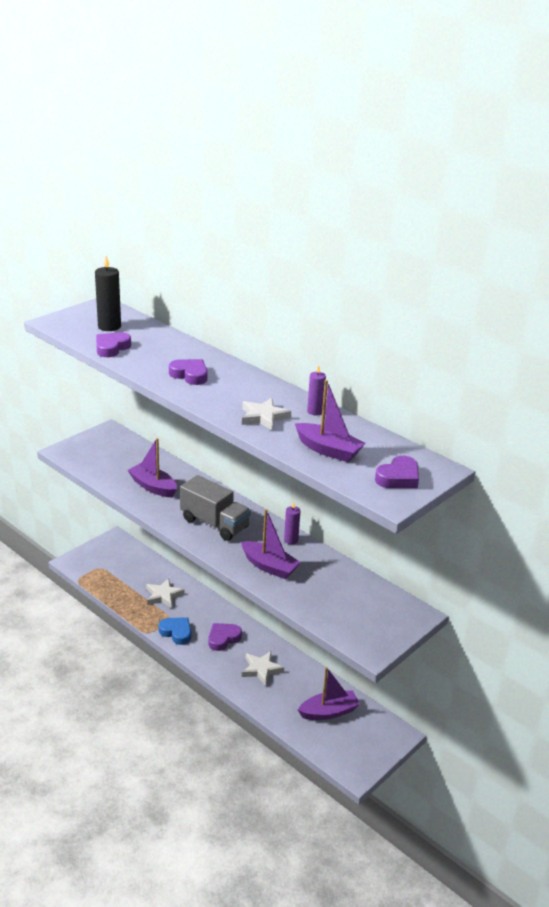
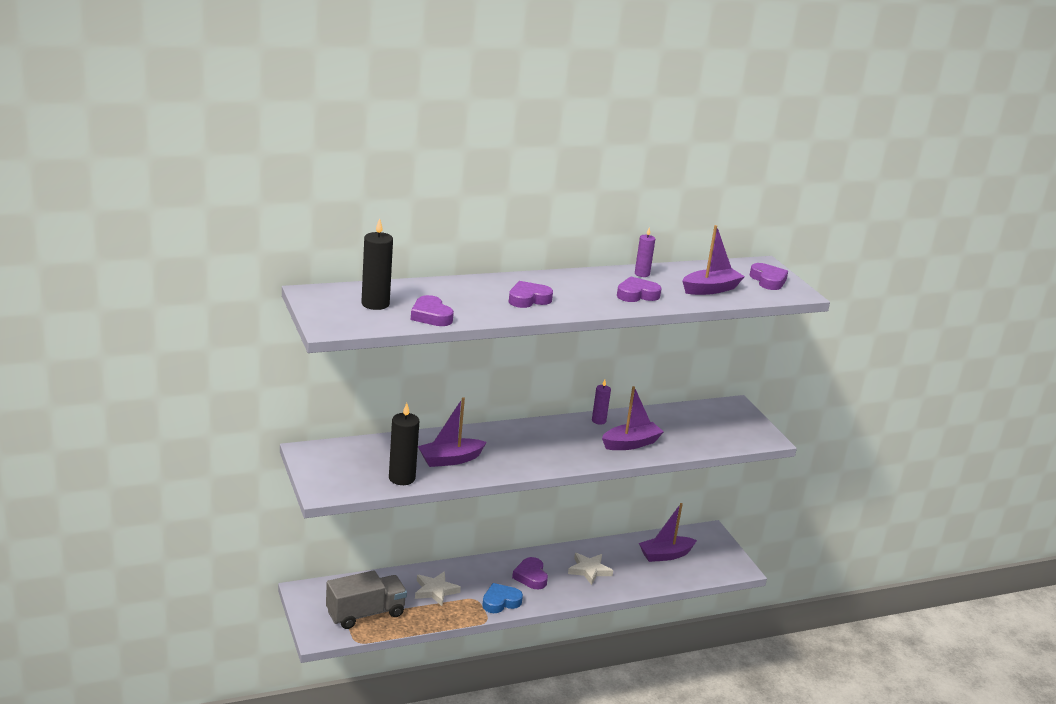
camera: 65 degrees left, 5 degrees down
(107, 474) = (402, 478): none -> black candle
(214, 523) = (543, 448): grey truck -> grey truck (365, 613)
(263, 417) = (637, 294): white star -> purple heart
(329, 712) = (665, 555): purple boat -> purple boat turned 120 degrees counterclockwise

